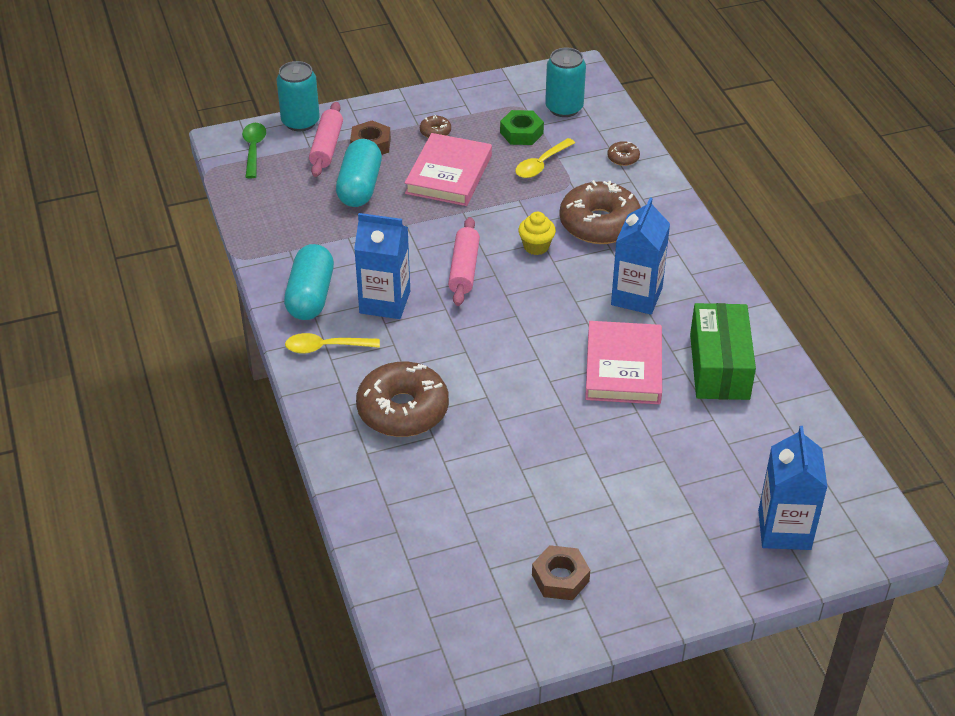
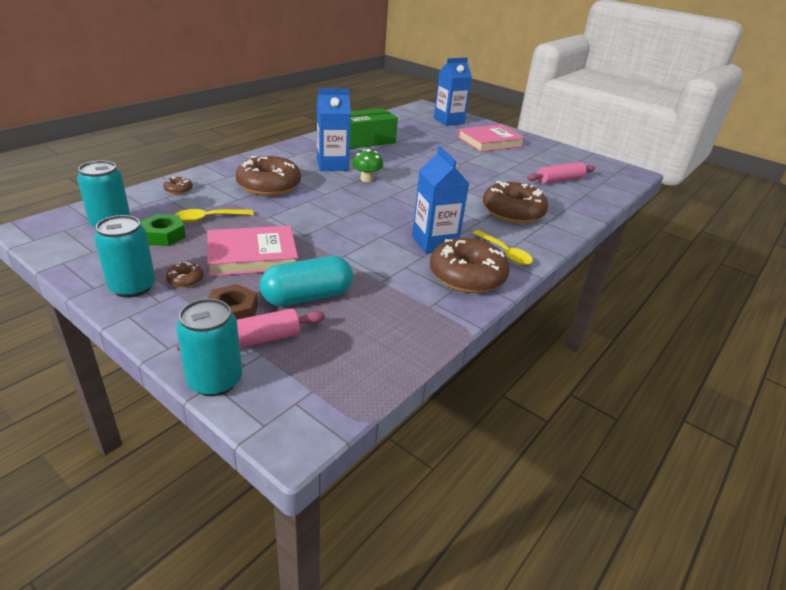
camera: 125 degrees left, 10 degrees down
(254, 149) = (296, 398): green spoon -> none
(310, 296) = (467, 276): turquoise capsule -> brown donut
(444, 106) = (132, 287): none -> turquoise can
(464, 269) = (366, 222): pink rolling pin -> pink rolling pin (559, 180)
(536, 246) = (315, 202): yellow cupcake -> none
(541, 164) = (208, 218): yellow spoon -> yellow spoon turned 150 degrees clockwise
(560, 578) = (543, 155): brown nut -> none
(575, 312) = (367, 179): none -> green mushroom
(623, 367) = (395, 161): pink book -> pink book (490, 142)

